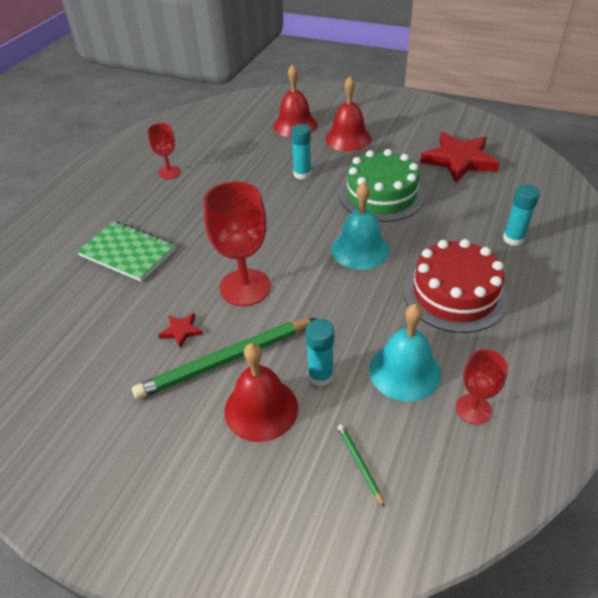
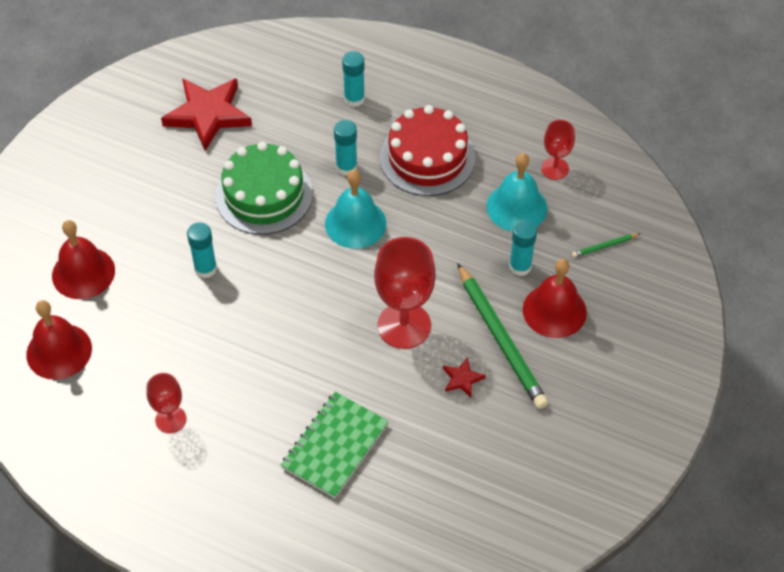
camera: 90 degrees left, 10 degrees up
(348, 138) = (133, 216): red bell -> red bell (59, 351)
(425, 239) = (346, 167): none -> turquoise glue stick

